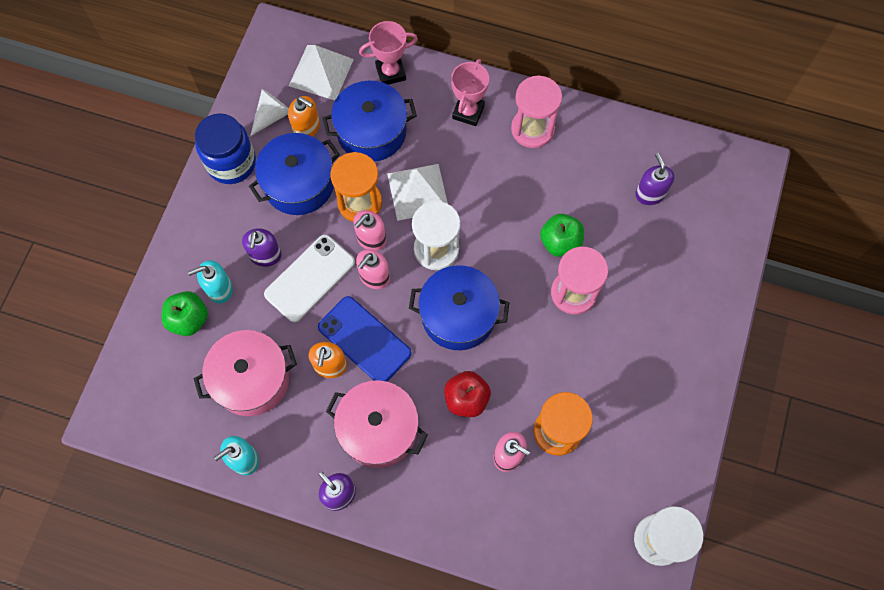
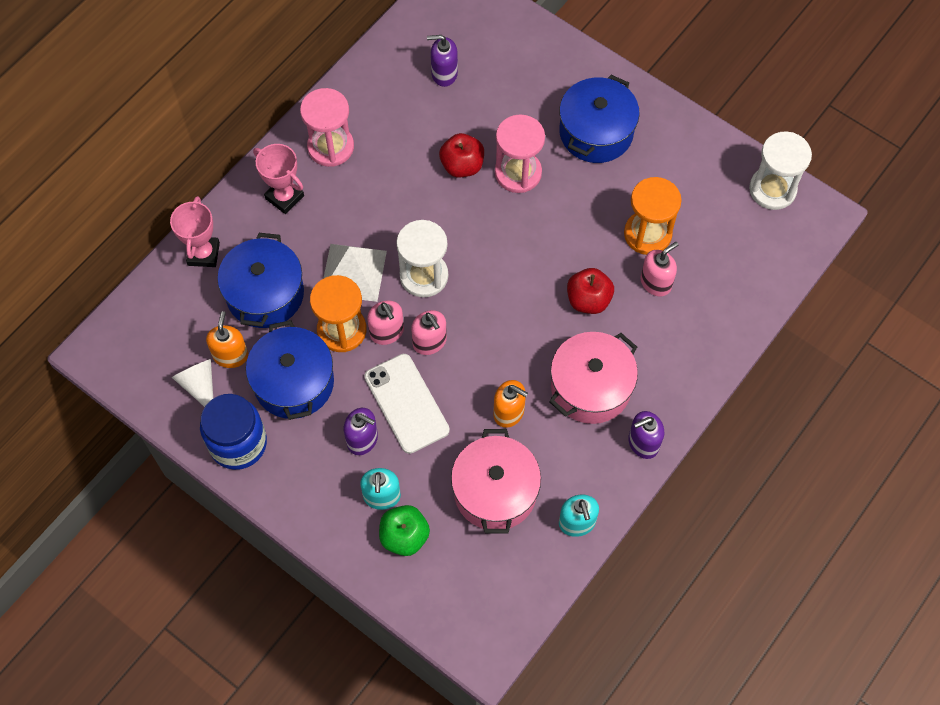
camera: 70 degrees left, 5 degrees down
(307, 128) = (230, 355): orange soap dispenser -> orange soap dispenser turned 45 degrees counterclockwise
(321, 72) = (169, 321): white pyramid -> none
(364, 340) = (494, 372): blue phone -> none
(458, 315) = (501, 279): blue pot -> blue pot (596, 132)
(560, 242) = (462, 166): green apple -> red apple

